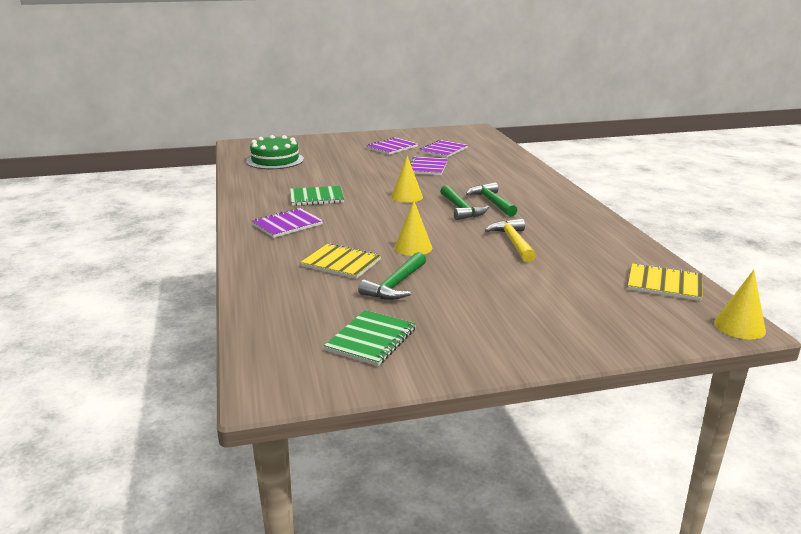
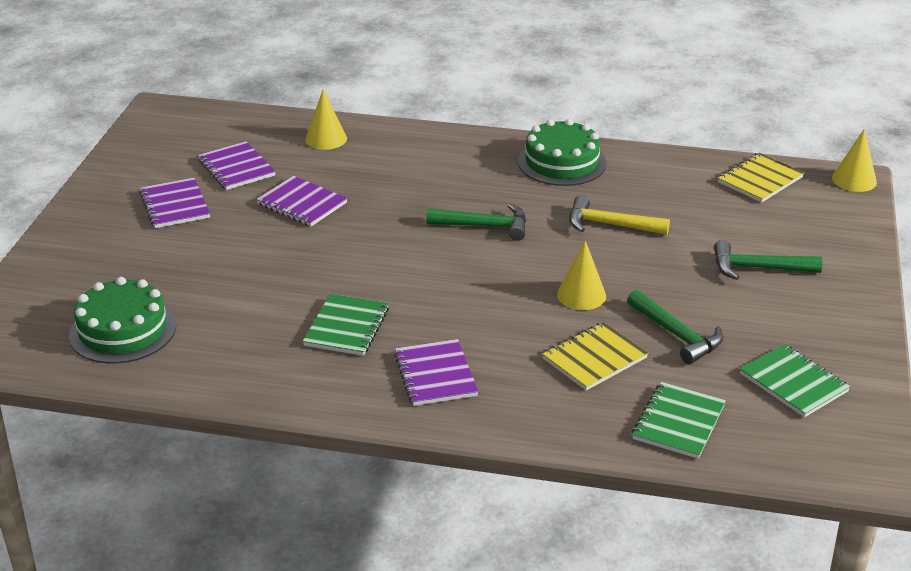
camera: 65 degrees left, 10 degrees up
(286, 302) = (678, 422): none -> green notebook
(407, 197) = (407, 252): yellow cone -> yellow cone (326, 139)
(492, 202) = (479, 198): green hammer -> green hammer (758, 268)
(572, 215) = (561, 162): none -> green cake

